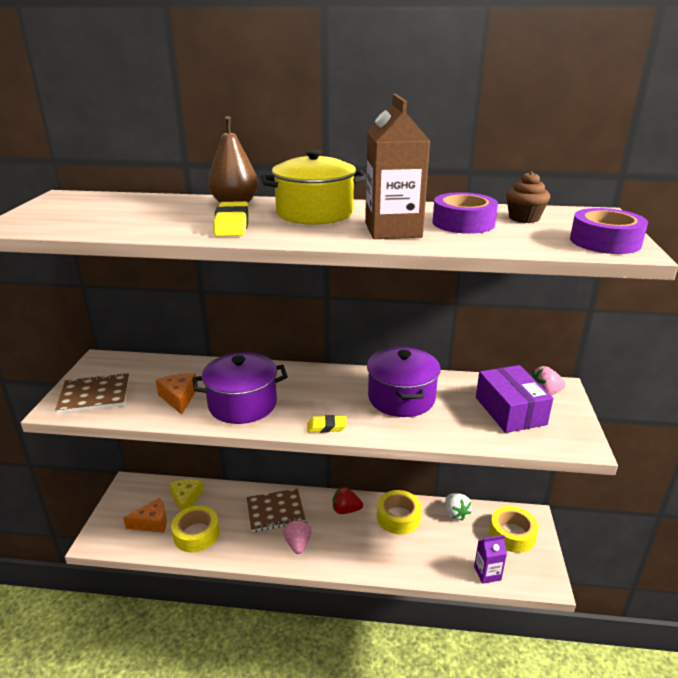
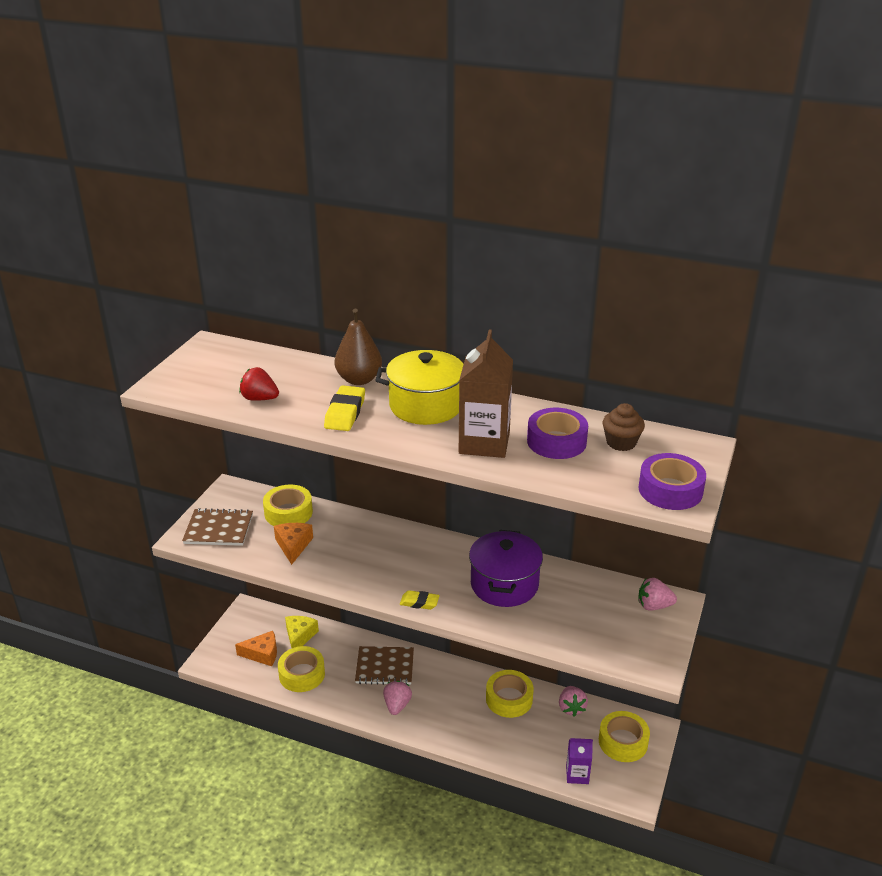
camera: 15 degrees right, 5 degrees up
(166, 371) = (288, 512): none -> yellow tape
(242, 404) = (349, 564): purple pot -> none
(346, 510) = (457, 680): red strawberry -> red strawberry (259, 398)
(455, 514) = (571, 708): white strawberry -> pink strawberry
(510, 411) = (606, 618): purple box -> none

